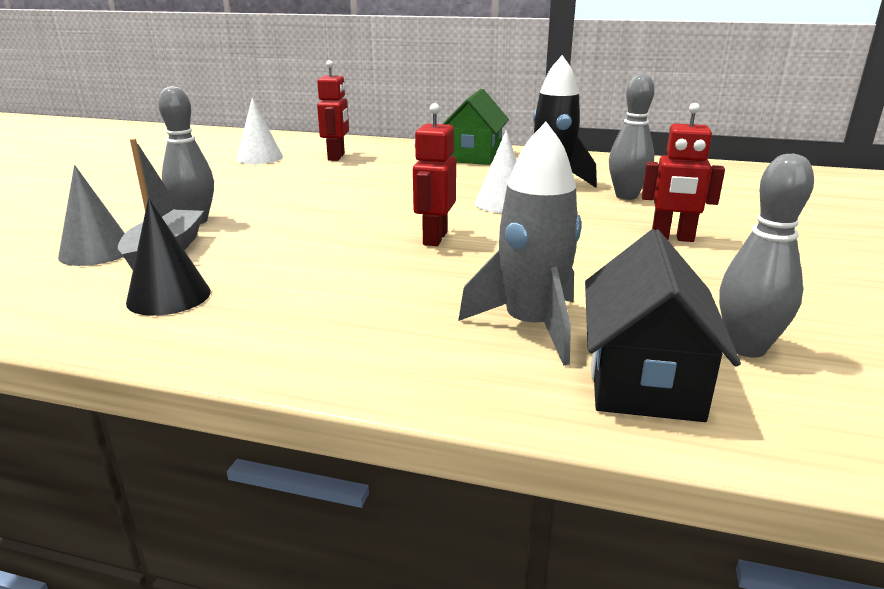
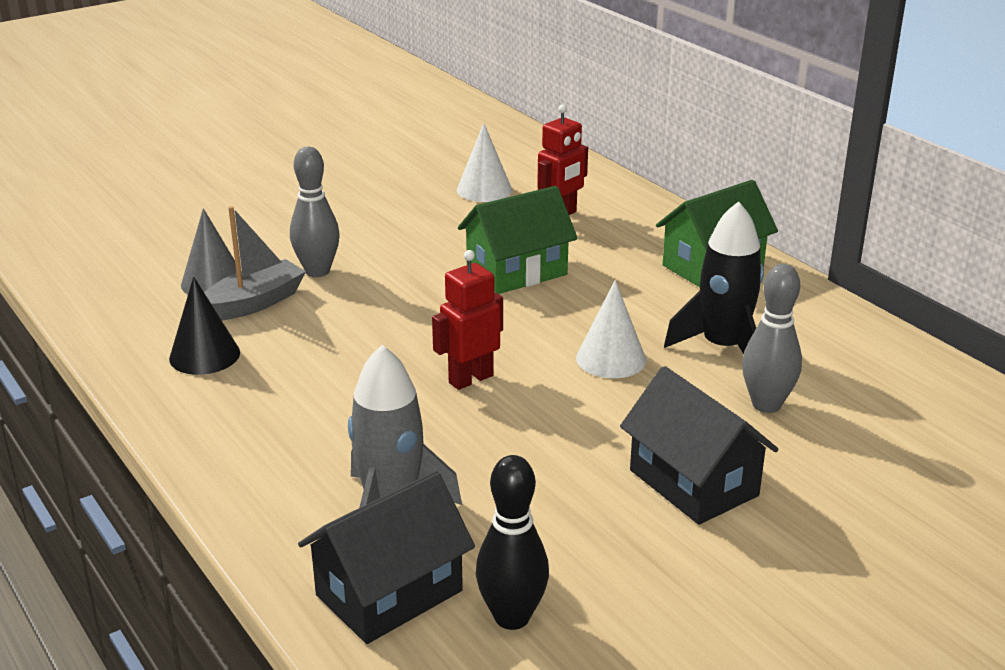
camera: 40 degrees right, 5 degrees up
(358, 184) = (516, 271): none -> green house
(672, 238) = (693, 483): red robot -> black house
(746, 348) = (512, 617): grey bowling pin -> black bowling pin

